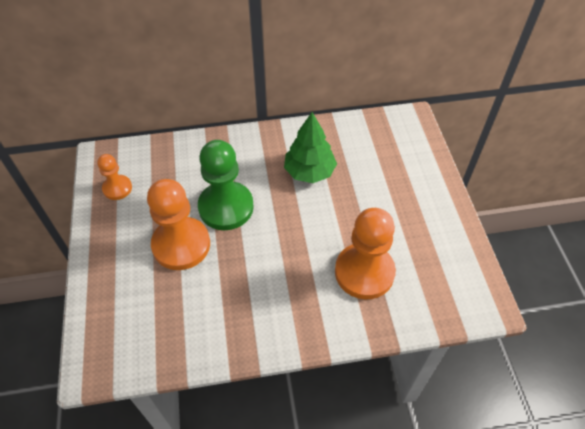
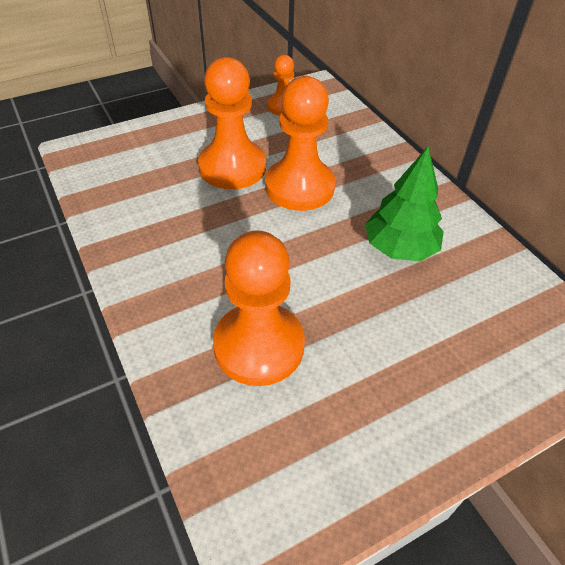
camera: 70 degrees right, 5 degrees down
(226, 207) = (299, 187): green pawn -> orange pawn

